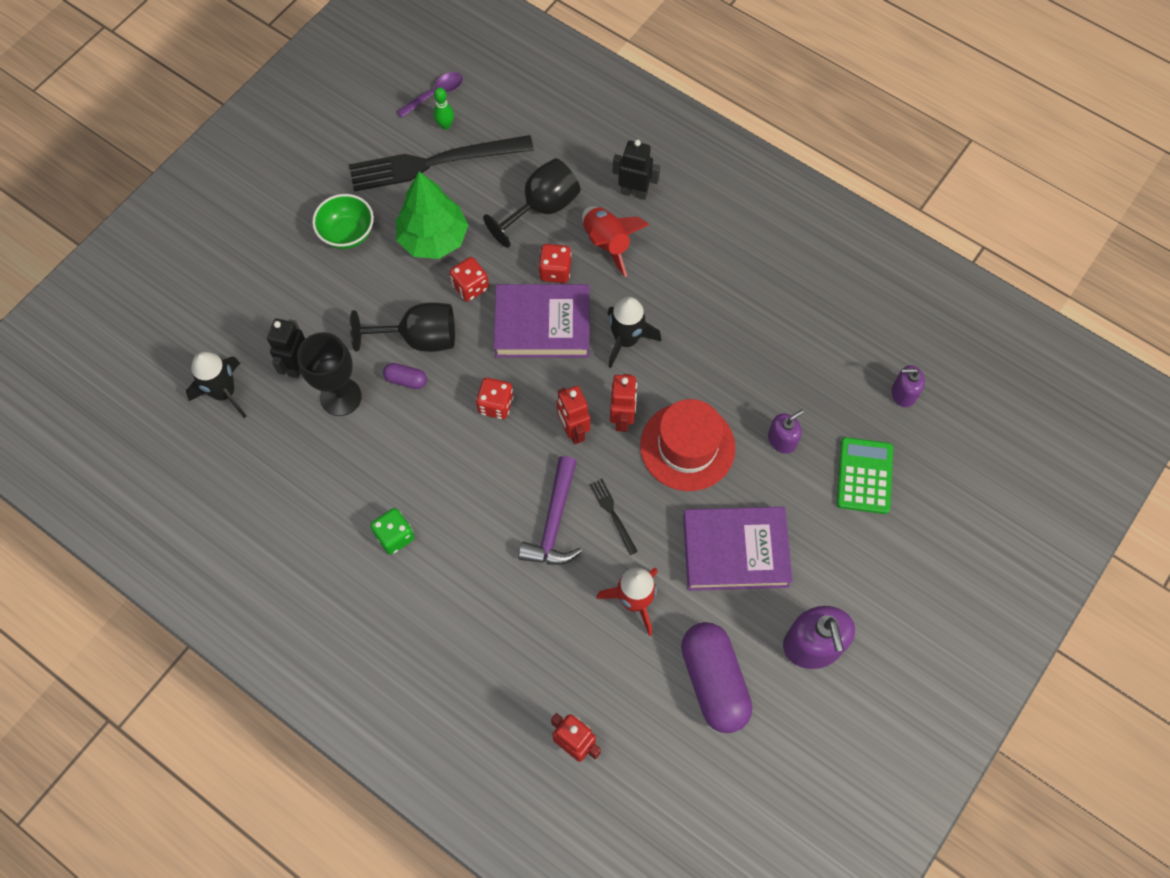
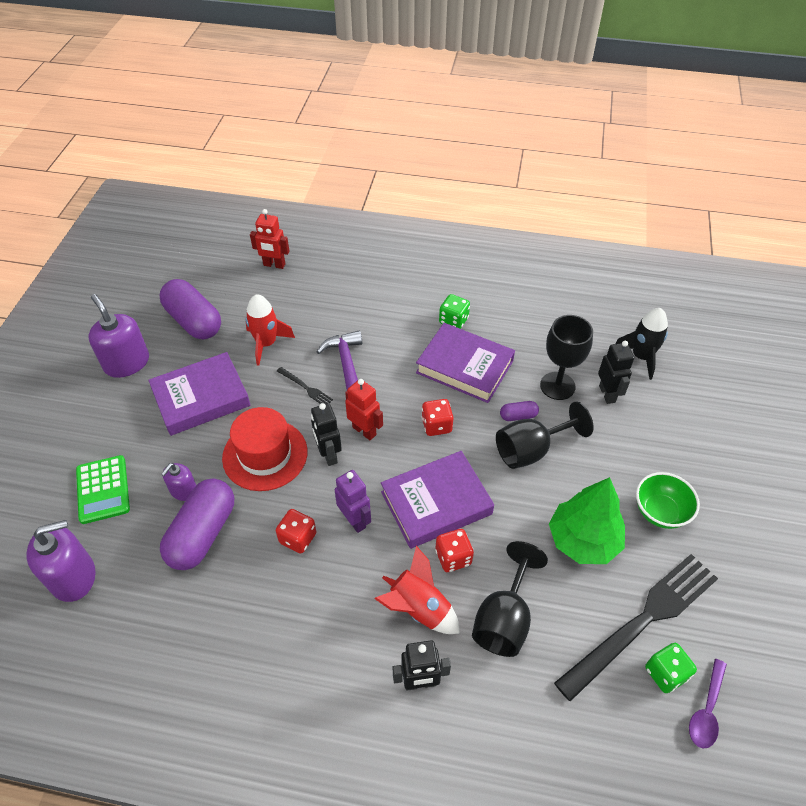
camera: 155 degrees right, 15 degrees down
(422, 464) = (464, 367): none -> purple book
(445, 125) = (665, 673): green bowling pin -> green dice
(470, 287) = (519, 510): red dice -> red dice (298, 538)
(622, 418) = (328, 455): red robot -> black robot
(626, 340) = (355, 520): black rocket -> purple robot
(774, 386) = (203, 533): none -> purple capsule
(903, 393) = (73, 577): purple soap dispenser -> purple soap dispenser, size x1.76

